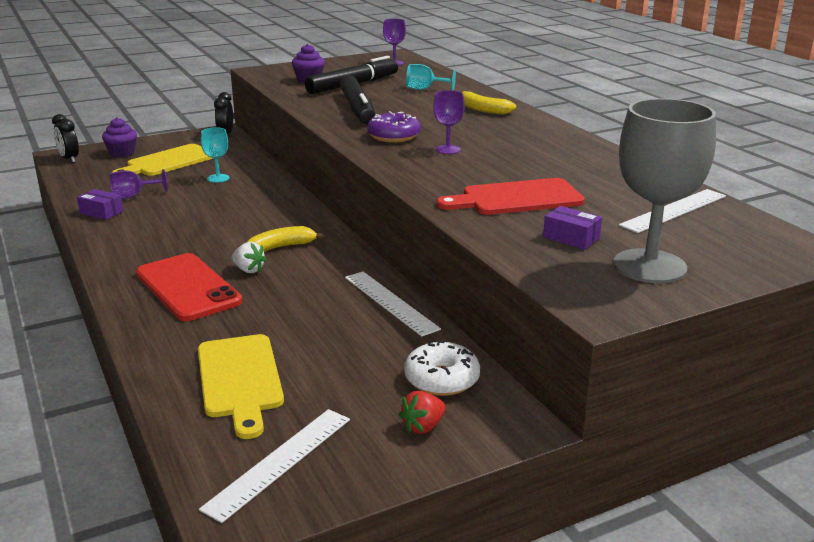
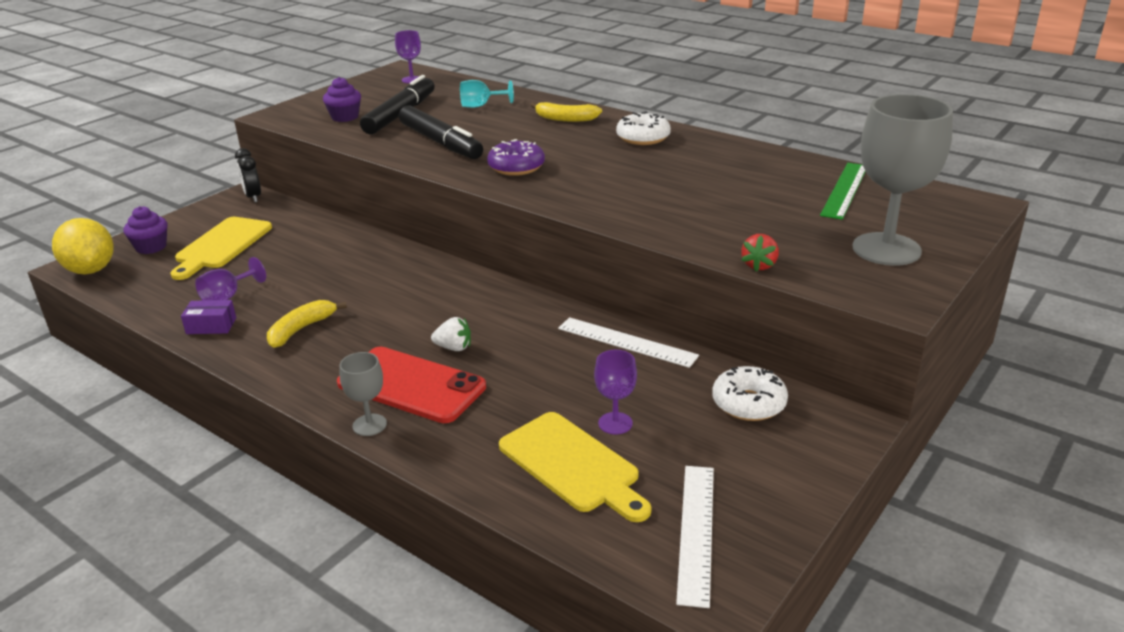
camera: 25 degrees left, 5 degrees up
(69, 159) = (91, 270): black clock -> yellow lemon
(128, 306) = (369, 425): none -> grey goblet
(218, 178) = (304, 252): turquoise goblet -> none
(280, 247) = (459, 314): yellow banana -> yellow banana (301, 329)
(423, 426) = (779, 453): red strawberry -> red strawberry (759, 265)
(448, 149) = (585, 171): purple goblet -> purple goblet (615, 423)
(517, 198) = (708, 209): red cutting board -> none
(532, 135) = (643, 138): none -> white donut
(571, 238) = (797, 238): purple box -> none
(674, 210) = (845, 190): white ruler -> green ruler

